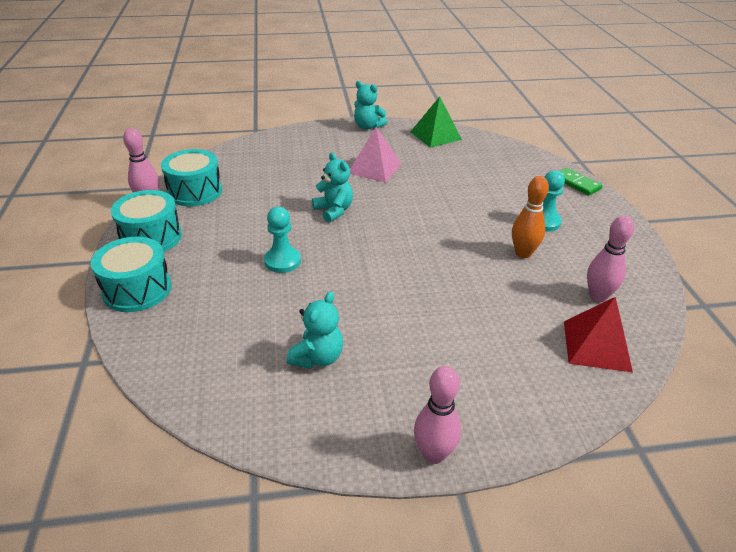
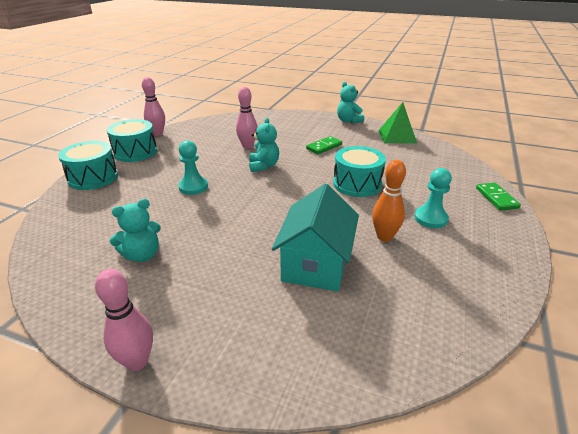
camera: 30 degrees right, 5 degrees down
(195, 192) = (189, 134): turquoise drum -> turquoise drum (357, 184)
(374, 168) = (324, 147): pink pyramid -> green domino
(492, 301) = (316, 264): none -> turquoise house
(596, 345) = (377, 337): red pyramid -> none
(597, 296) = (423, 295): pink bowling pin -> pink bowling pin (247, 146)

